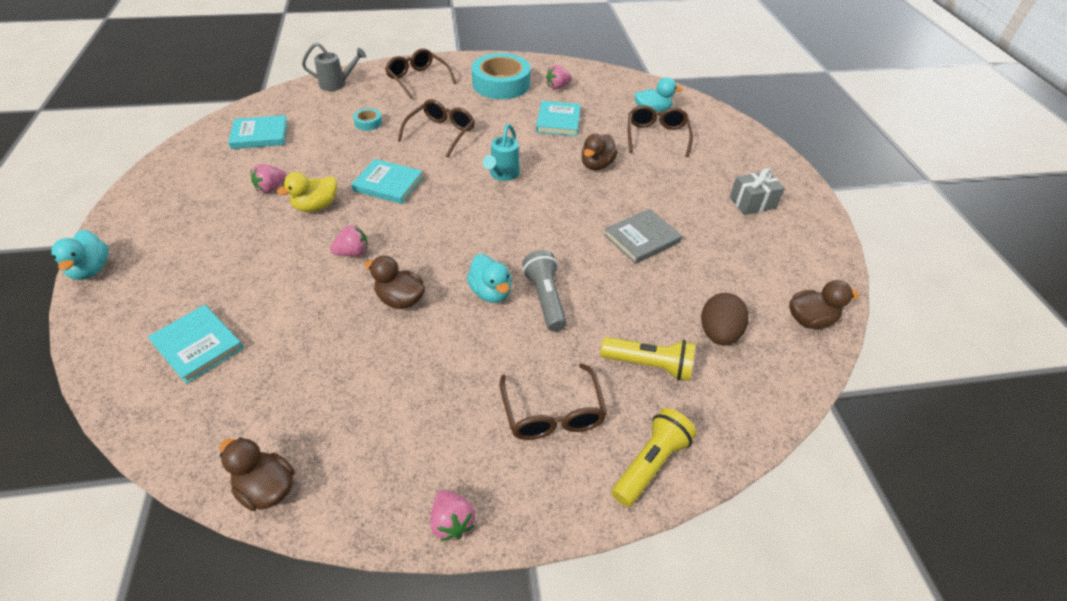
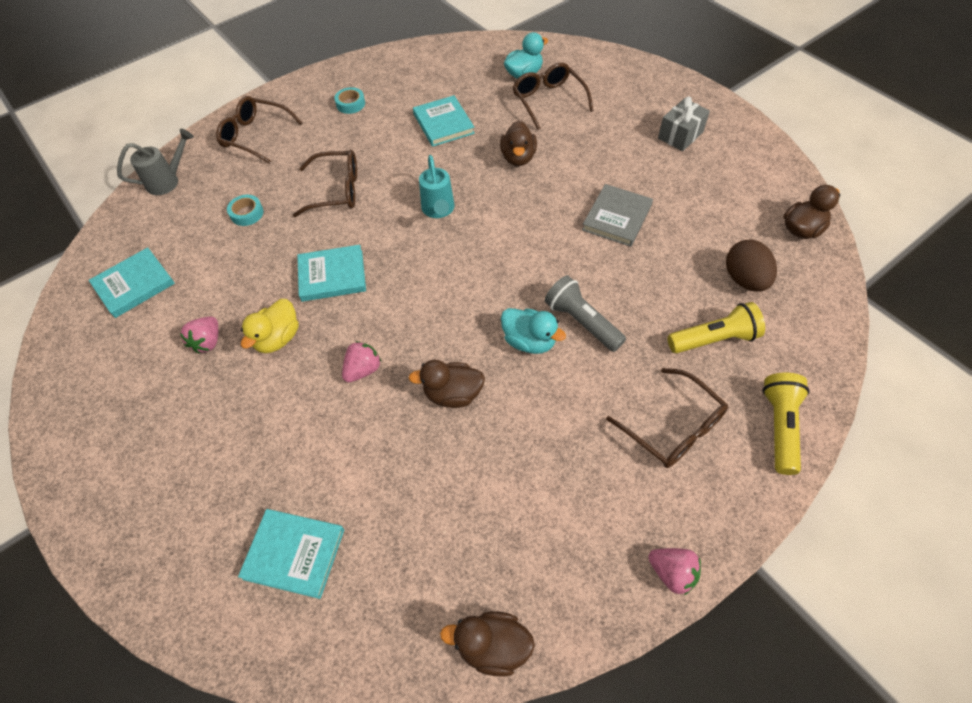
camera: 25 degrees left, 10 degrees up
(91, 269) = (88, 541): turquoise duck -> none
(441, 133) = (337, 190): brown glasses -> brown glasses turned 90 degrees clockwise
(501, 84) = (350, 104): turquoise tape -> turquoise tape, size x0.43
(557, 87) = (411, 83): pink strawberry -> none

